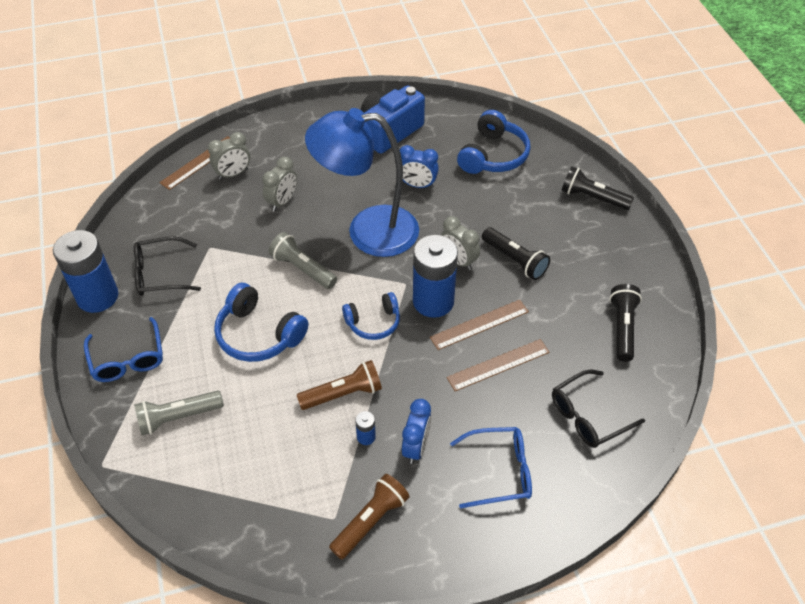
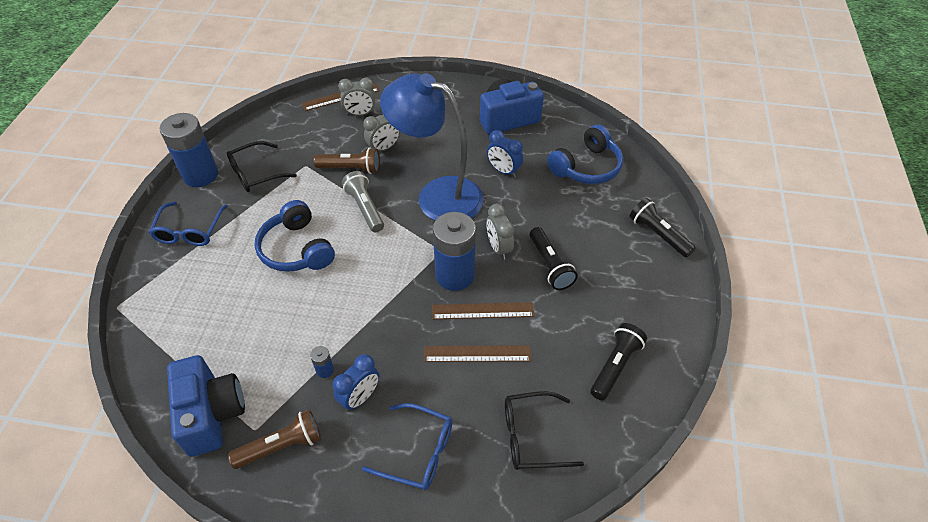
camera: 25 degrees right, 0 degrees up
(160, 274) = (256, 173): black glasses -> black glasses turned 45 degrees counterclockwise
(178, 417) = (194, 292): grey flashlight -> none
(281, 523) = (211, 414): none -> blue camera
(343, 394) = (330, 325): brown flashlight -> brown flashlight (351, 168)
(373, 322) = (393, 274): blue headphones -> none

